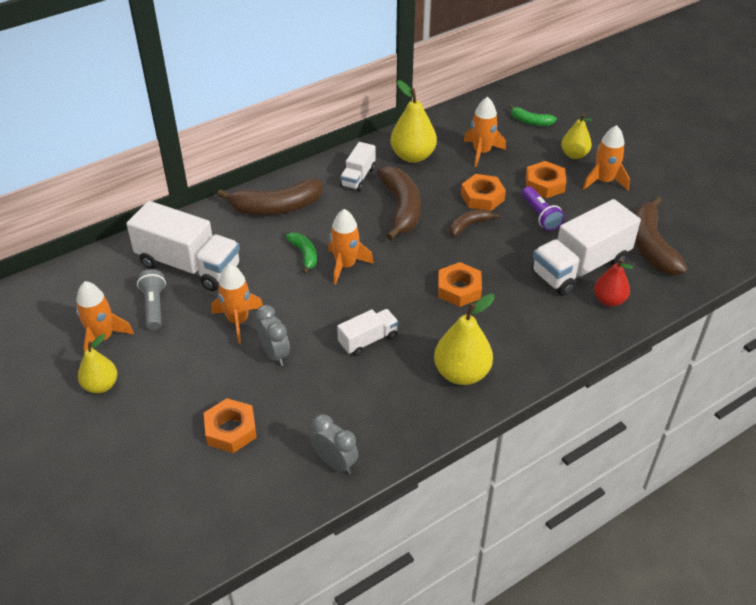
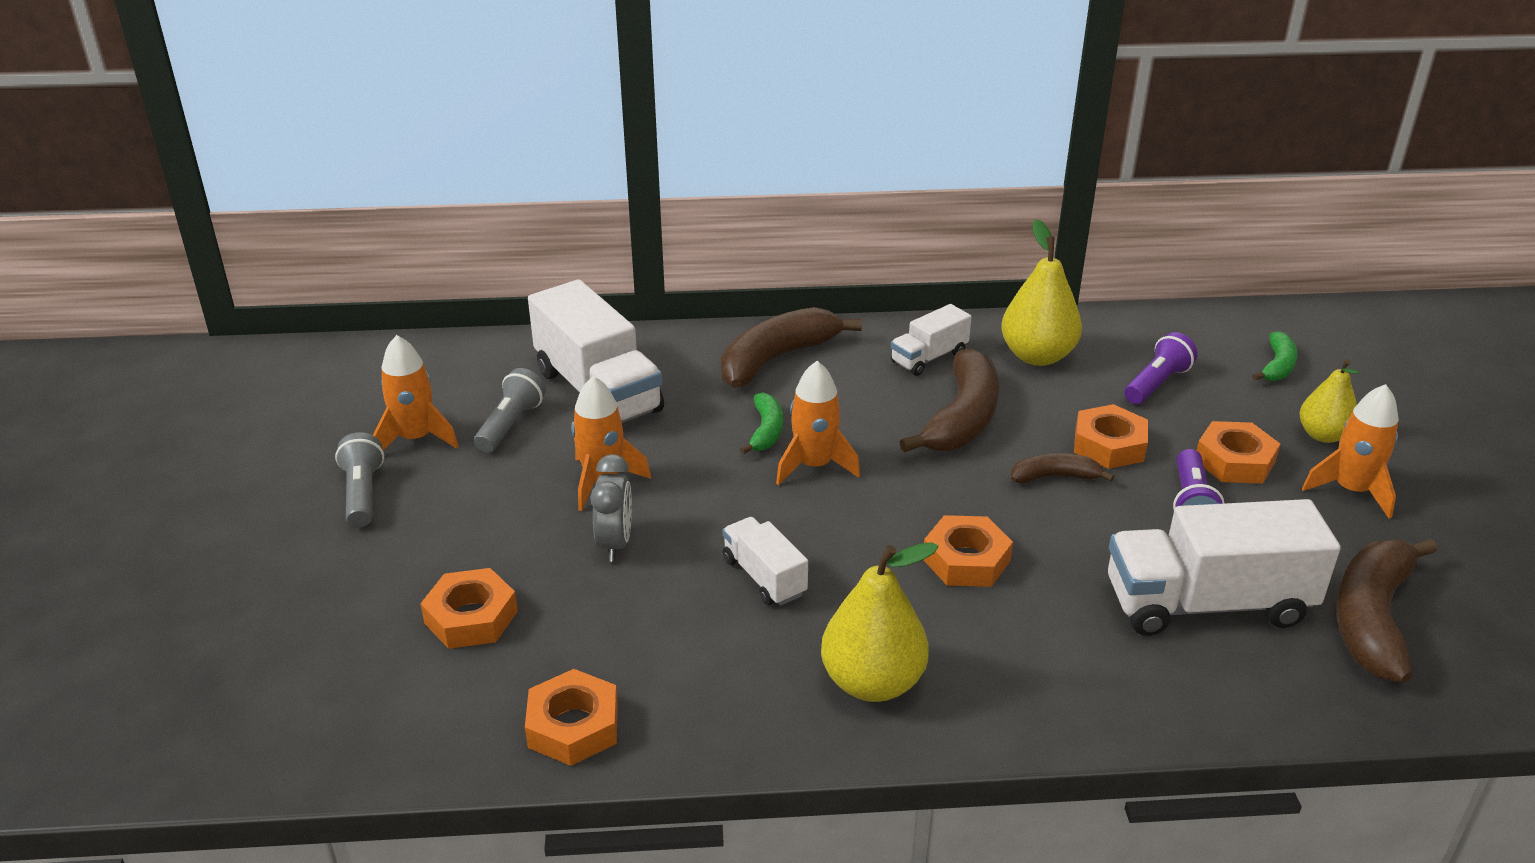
camera: 30 degrees right, 10 degrees down
(101, 385) = (363, 494): yellow pear -> grey flashlight
(276, 207) = (777, 359): brown banana -> brown banana turned 120 degrees clockwise
(335, 463) = (573, 726): grey clock -> orange nut
(368, 340) = (764, 577): white truck -> white truck turned 120 degrees counterclockwise
(481, 152) = (1156, 384): orange rocket -> purple flashlight
(530, 121) = (1277, 366): green banana -> green banana turned 120 degrees counterclockwise
(609, 300) = (1224, 674): red pear -> none

